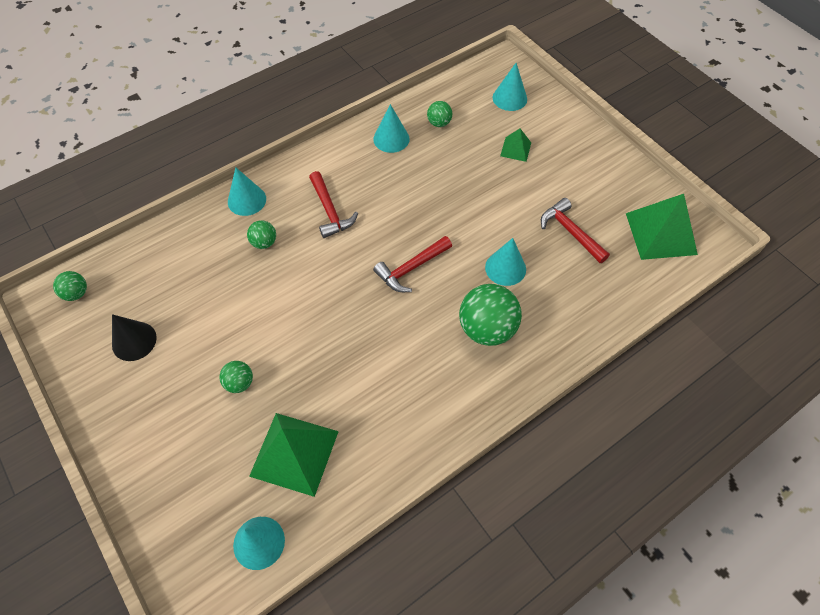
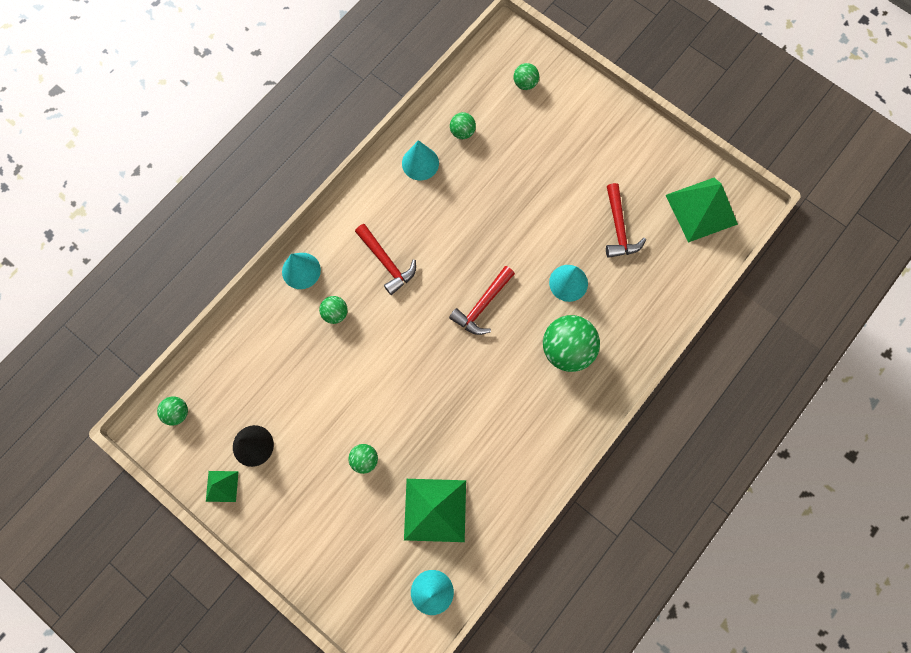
camera: 15 degrees left, 15 degrees up
(509, 98) = (525, 83): turquoise cone -> green ball
(515, 149) = (546, 145): green pyramid -> green pyramid (222, 486)
(570, 231) = (618, 228): red hammer -> red hammer turned 135 degrees counterclockwise

